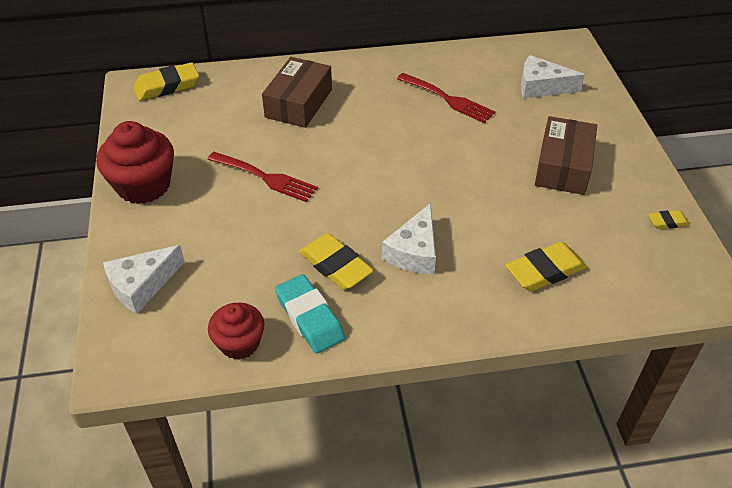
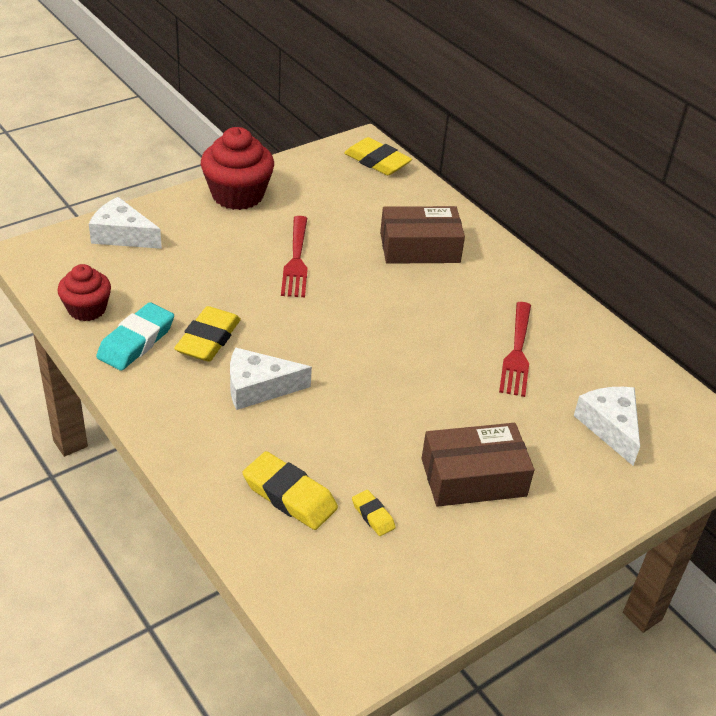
camera: 60 degrees right, 5 degrees down
(667, 222) = (441, 597): yellow eraser -> yellow eraser (373, 515)

